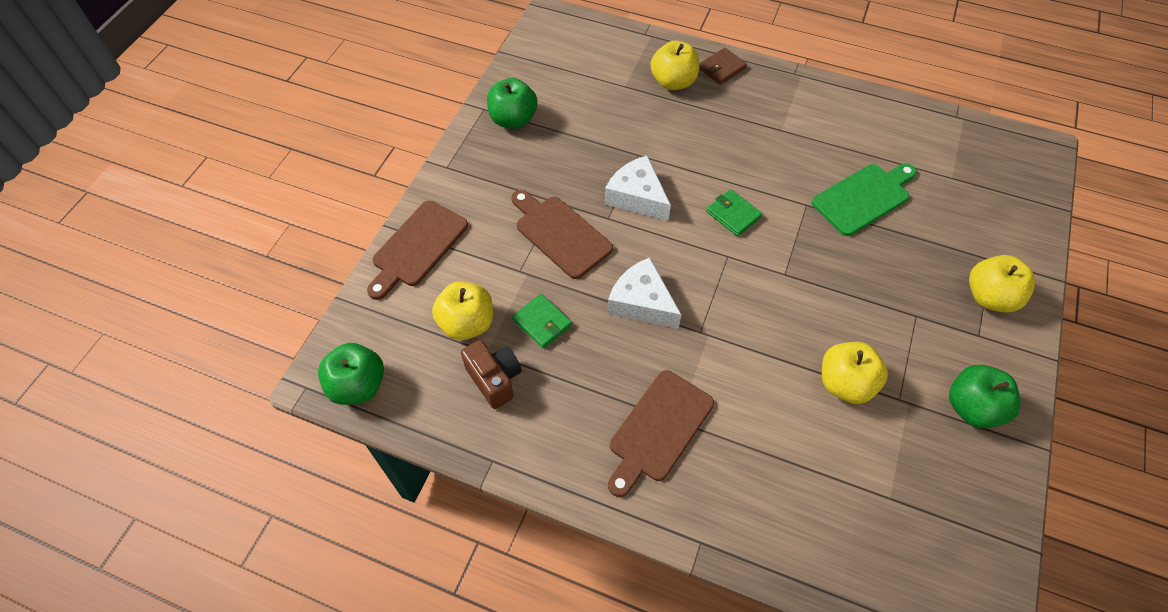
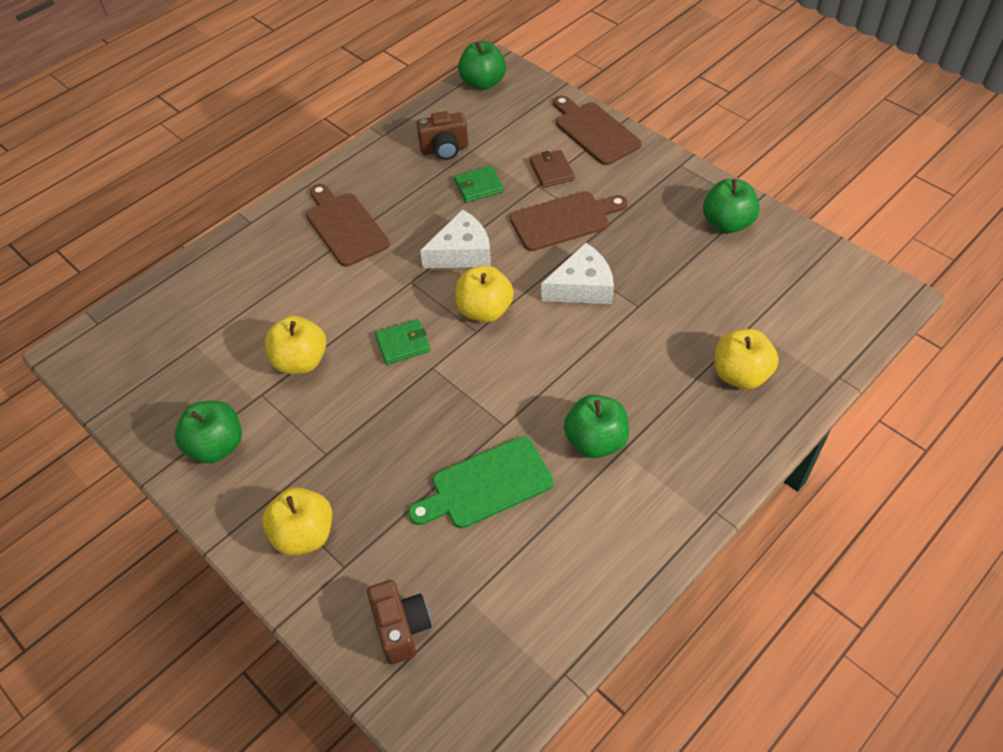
camera: 115 degrees right, 5 degrees down
(467, 323) = (503, 145): yellow apple -> yellow apple (484, 310)
(722, 68) = (749, 433): brown wallet -> brown wallet (551, 171)
(733, 214) = (523, 355): green wallet -> green wallet (403, 344)
(783, 146) = (595, 441): none -> green apple
(864, 197) = (486, 485): green cutting board -> green cutting board turned 75 degrees clockwise
(1000, 207) = (401, 628): none -> brown camera

